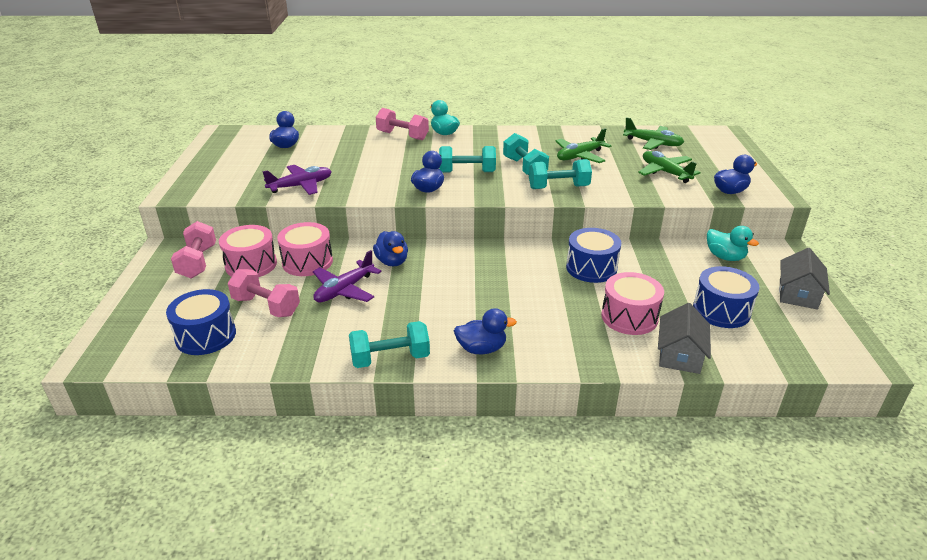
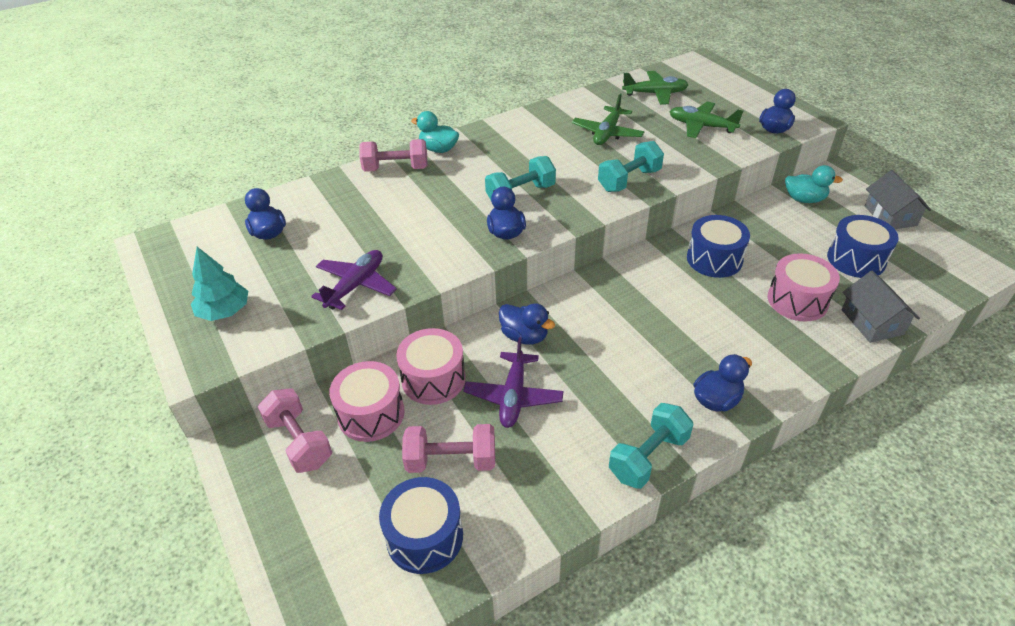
camera: 30 degrees left, 10 degrees up
(216, 174) = (224, 311): none -> turquoise tree
(524, 168) = (571, 167): turquoise dumbbell -> none

